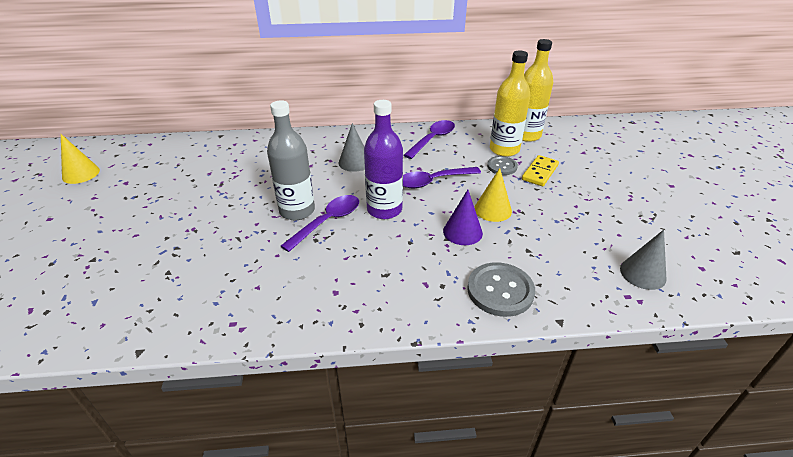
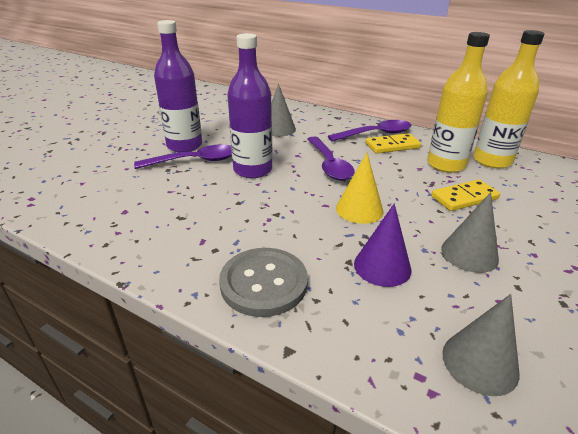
camera: 35 degrees right, 5 degrees down
(81, 174) = (95, 82): yellow cone -> none
(297, 211) = (184, 145): grey bottle -> purple bottle
(433, 181) = (329, 165): purple spoon -> purple spoon turned 120 degrees counterclockwise
(455, 146) = (392, 146): none -> yellow domino
(462, 232) = (300, 215): purple cone -> purple cone (382, 266)
(502, 166) = (422, 177): grey button -> none
(580, 212) = (469, 254): none -> grey cone

